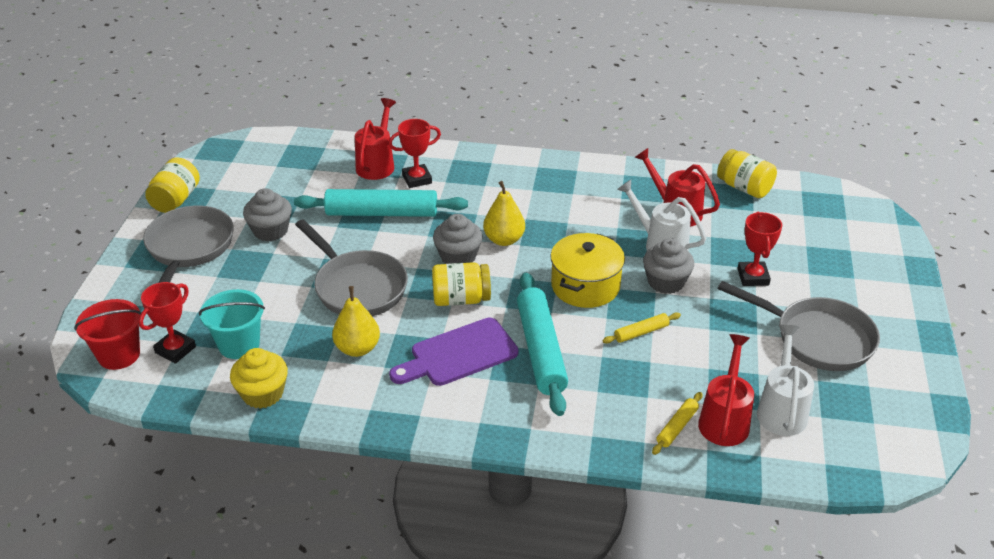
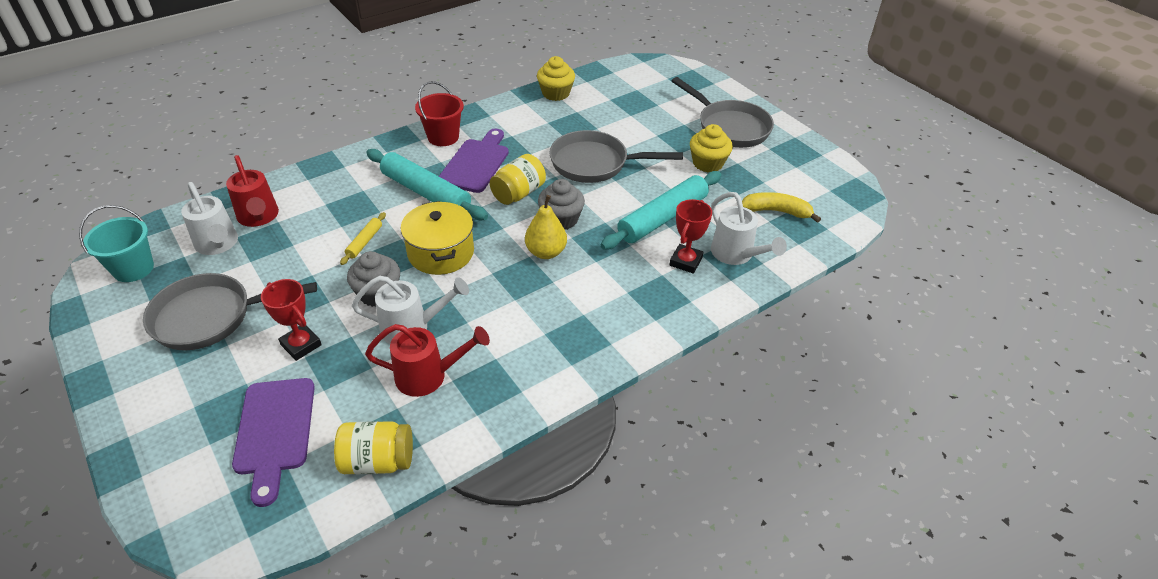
camera: 135 degrees right, 5 degrees up
(119, 355) = (655, 71): red bucket -> red bucket (443, 137)
(175, 350) = (633, 86): red trophy -> none
(176, 200) = (800, 146): yellow jar -> none
(239, 344) = (606, 104): turquoise bucket -> turquoise bucket (133, 269)
(270, 231) = (707, 163): grey cupcake -> yellow cupcake
(297, 171) = (776, 211): none -> yellow banana
(357, 348) = (540, 135): yellow pear -> none
(377, 164) = (736, 254): red watering can -> white watering can
(677, 427) = (291, 197): yellow rolling pin -> none
(802, 234) = (275, 431): none -> purple cutting board

